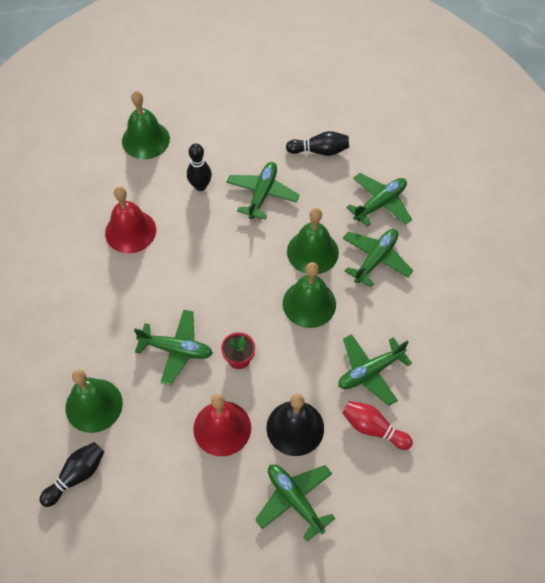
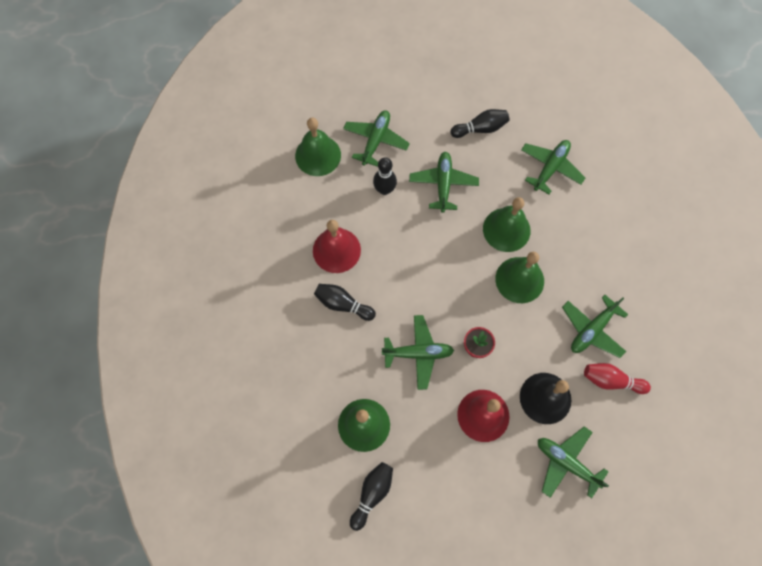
camera: 15 degrees left, 10 degrees up
(117, 283) = (343, 304): none -> black bowling pin
(375, 259) = (563, 223): green plane -> green plane (375, 140)

